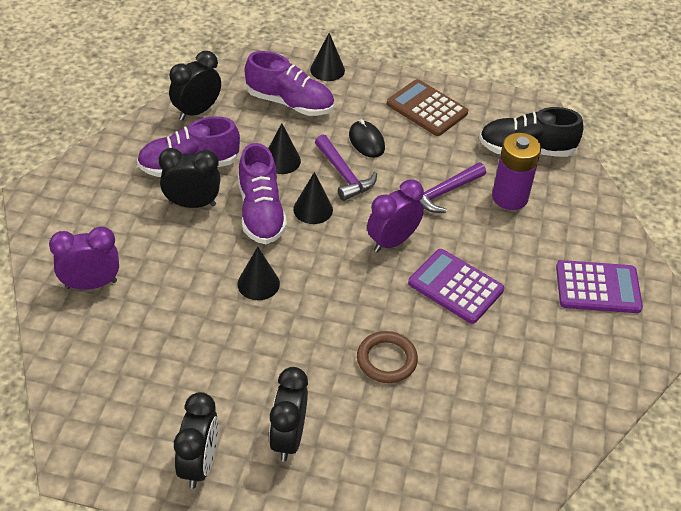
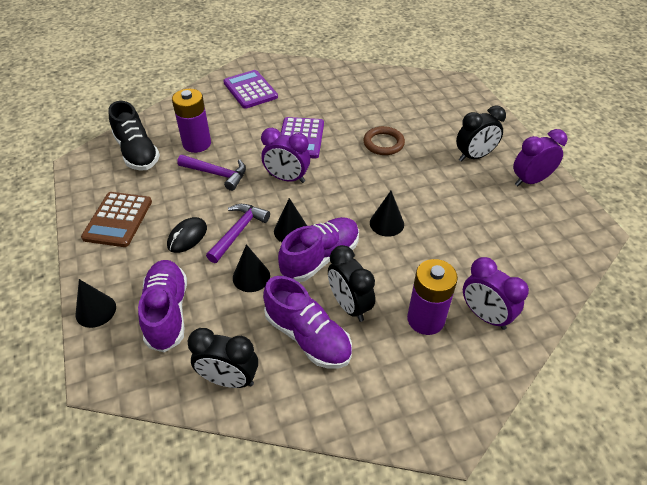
camera: 120 degrees left, 0 degrees up
(130, 243) = (425, 319): none -> purple battery
(199, 464) = (530, 181): black clock -> purple clock

